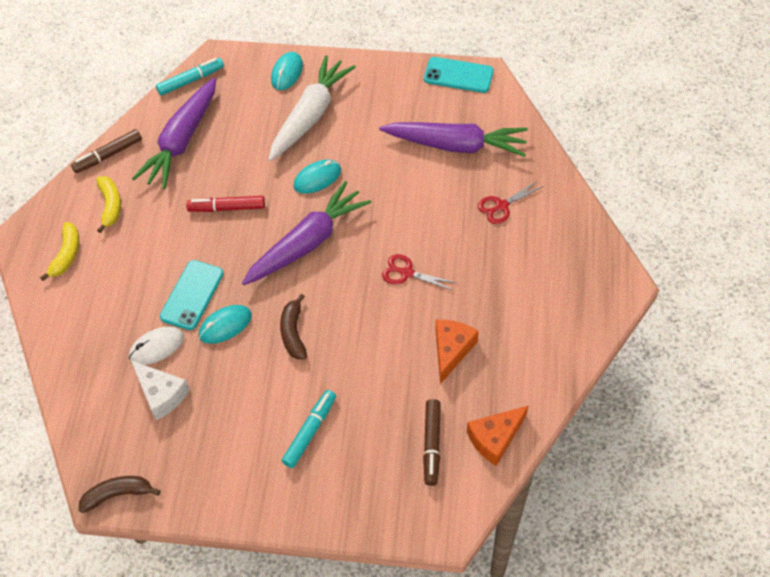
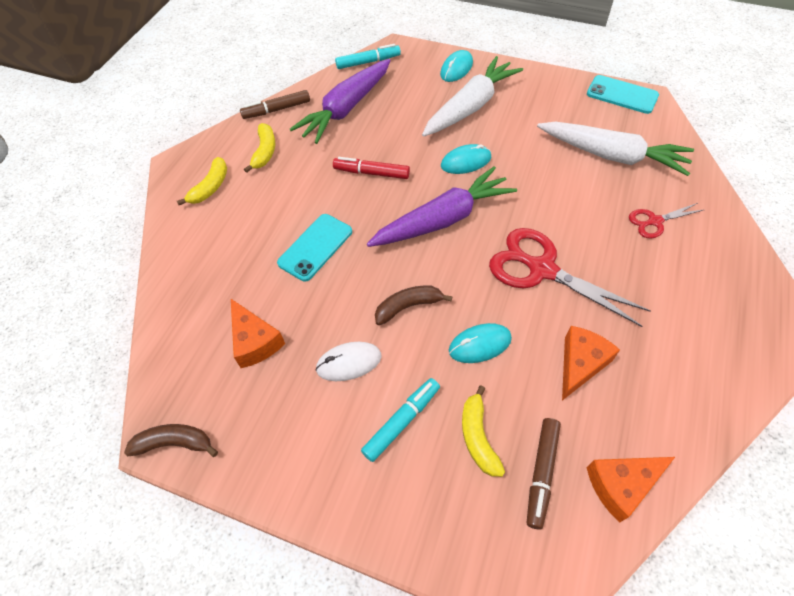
camera: 15 degrees right, 0 degrees up
(157, 347) = (265, 291): white mouse -> white mouse (349, 363)
(161, 394) = (255, 341): white cheese -> orange cheese
(225, 325) = (340, 284): turquoise mouse -> turquoise mouse (480, 344)
(293, 333) = (408, 306): brown banana -> brown banana turned 60 degrees clockwise
(376, 429) = (478, 437): none -> yellow banana
(407, 273) = (542, 269): red scissors -> red scissors, size x1.93
(456, 145) = (612, 156): purple carrot -> white carrot

